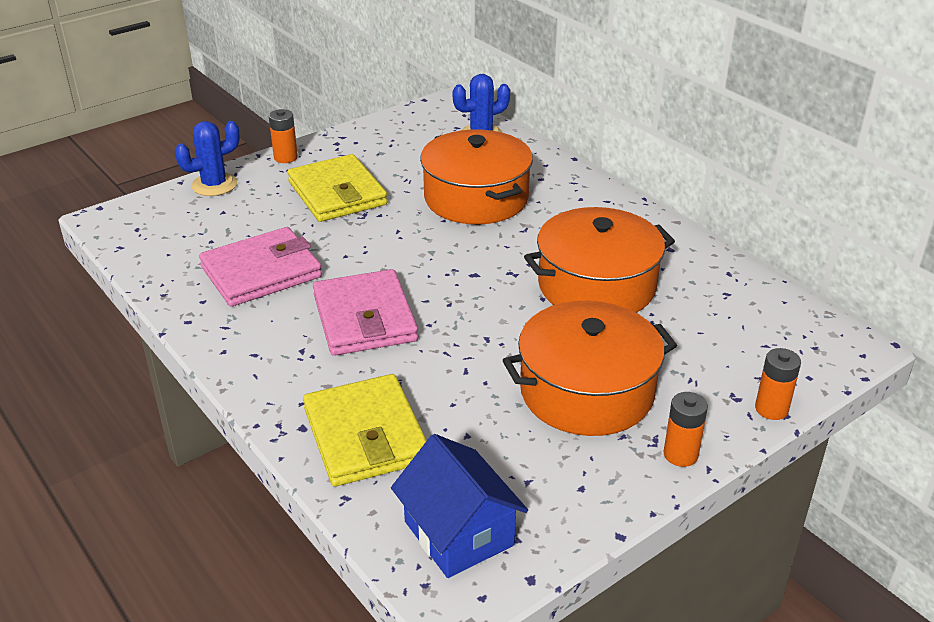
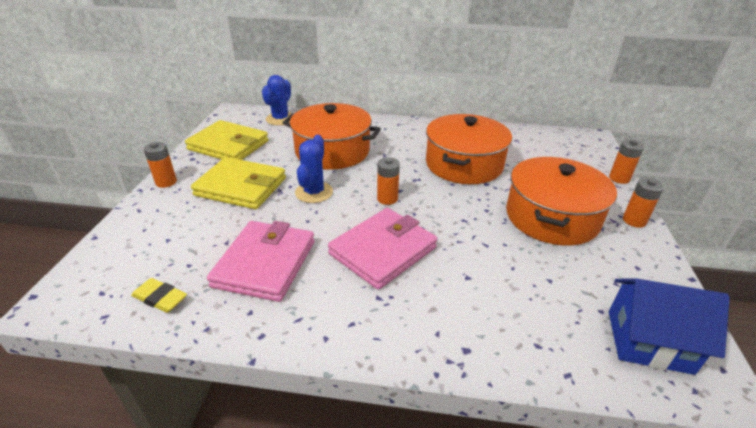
camera: 45 degrees left, 0 degrees up
(163, 255) = (160, 298): none -> yellow eraser
(214, 185) = (131, 225): blue cactus -> blue cactus (314, 192)
(365, 318) = (383, 250): pink wallet -> pink wallet turned 75 degrees counterclockwise
(366, 435) = (507, 323): yellow wallet -> yellow wallet (228, 145)
(448, 276) = (387, 198): none -> orange battery

